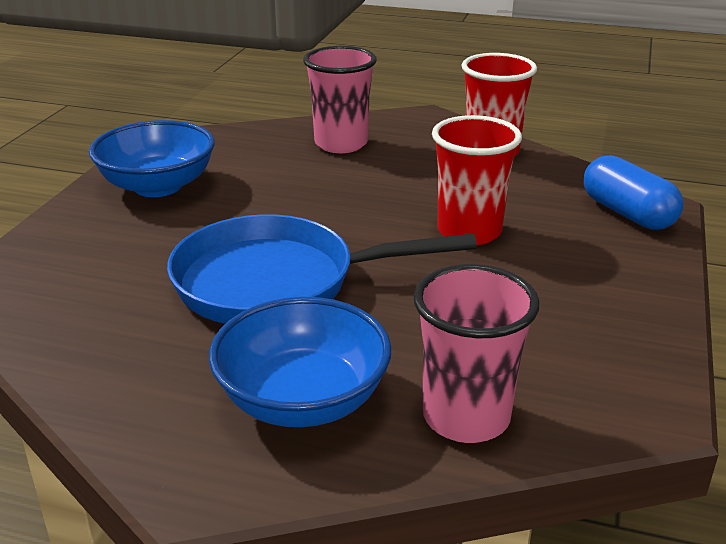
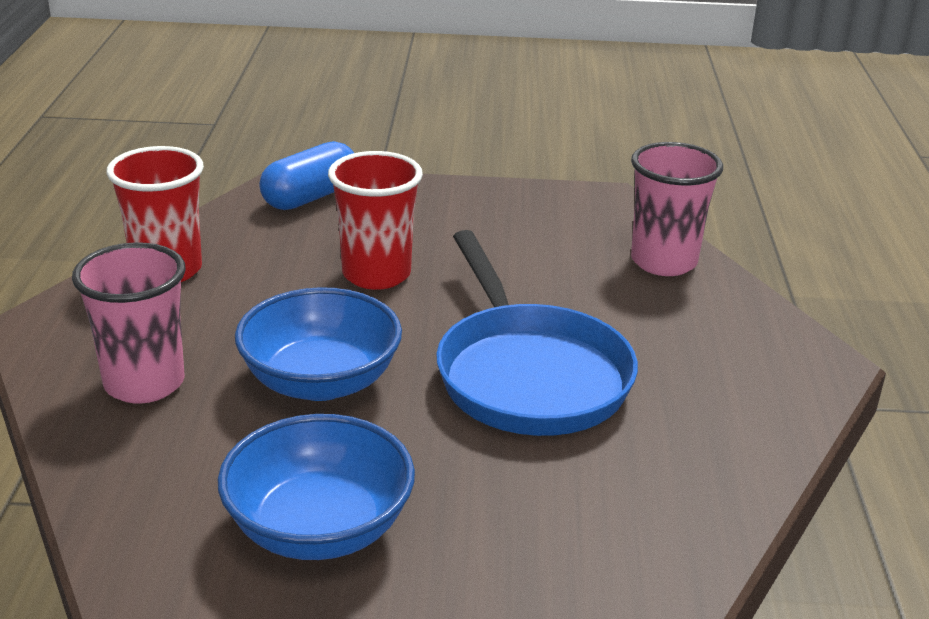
camera: 105 degrees left, 0 degrees up
(303, 400) = (695, 332): blue bowl -> blue bowl (321, 381)

